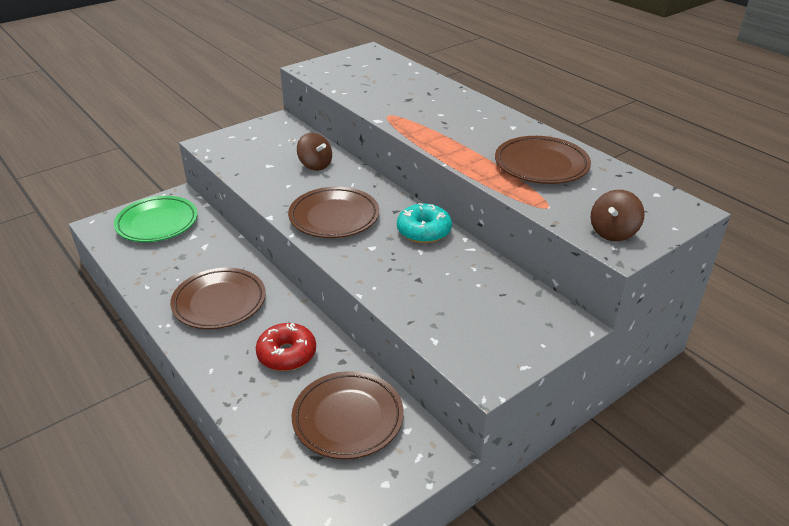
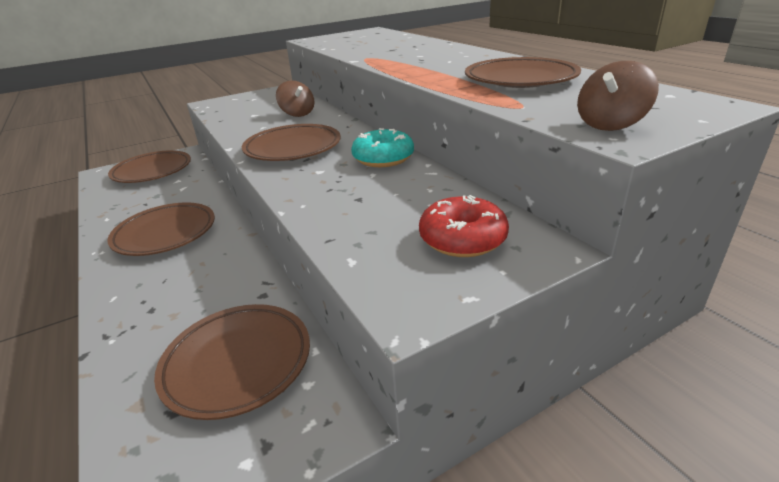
camera: 10 degrees right, 5 degrees down
(157, 223) = (152, 171): green plate -> brown plate
(287, 354) = (204, 285): red donut -> red donut (462, 239)

